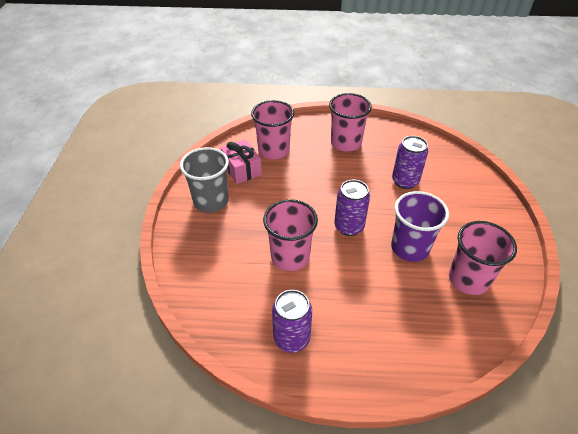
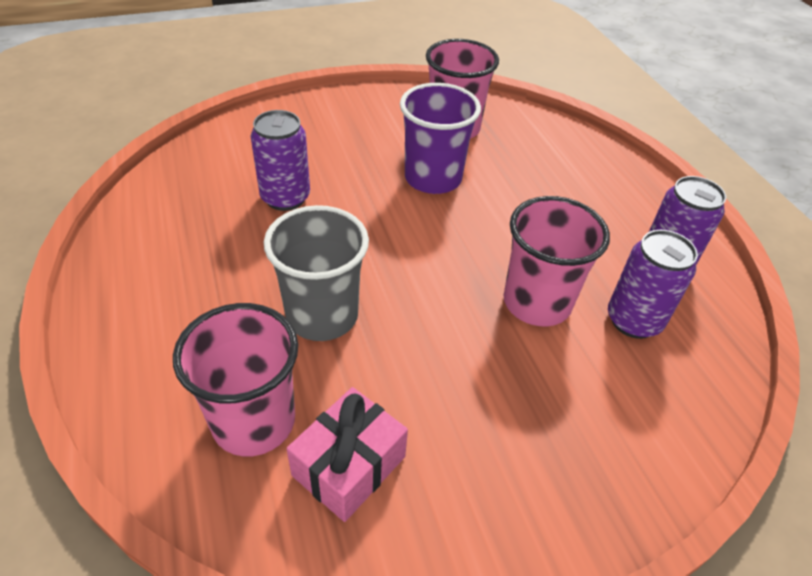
camera: 115 degrees left, 0 degrees up
(211, 201) = (484, 487): grey cup -> grey cup (322, 315)
(346, 143) = (189, 293): pink cup -> none
(349, 227) = (429, 246): purple can -> purple can (633, 320)

